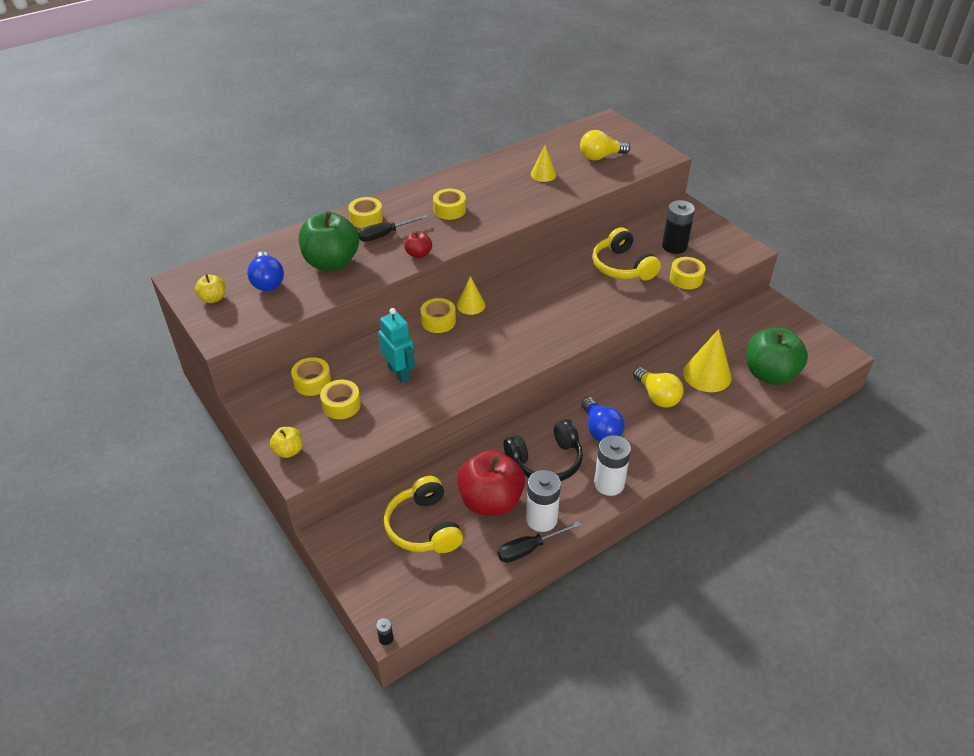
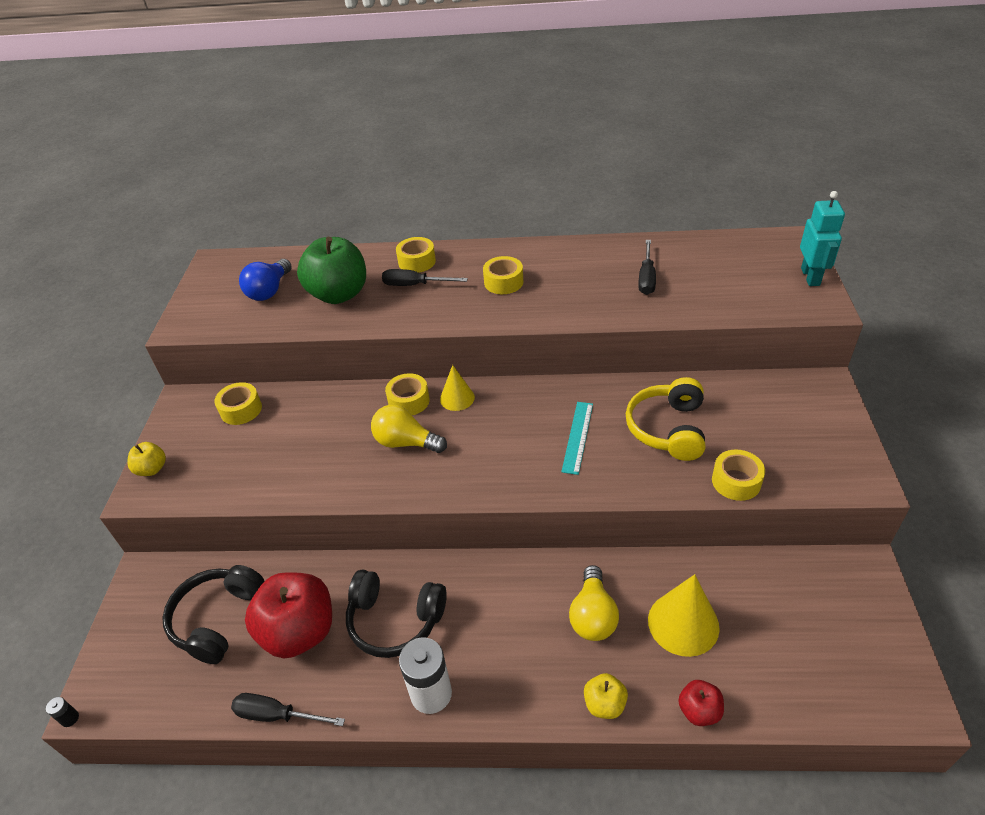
camera: 40 degrees right, 0 degrees up
(213, 298) = (213, 289): yellow apple -> yellow apple (604, 704)
(341, 405) = (237, 446): yellow tape -> none
(399, 373) = (317, 439): turquoise robot -> turquoise robot (810, 277)
(418, 254) = (422, 318): red apple -> red apple (699, 711)
(424, 527) = (217, 619): yellow headphones -> black headphones
(541, 519) = (323, 688): white battery -> none
(543, 174) = (646, 278): yellow cone -> black screwdriver
(574, 294) = (577, 437): none -> turquoise ruler
(600, 157) = (738, 280): yellow light bulb -> yellow light bulb (406, 442)
(600, 430) = (487, 618): blue light bulb -> none
(674, 246) = (761, 432): black battery -> none
(769, 374) = (773, 672): green apple -> none

